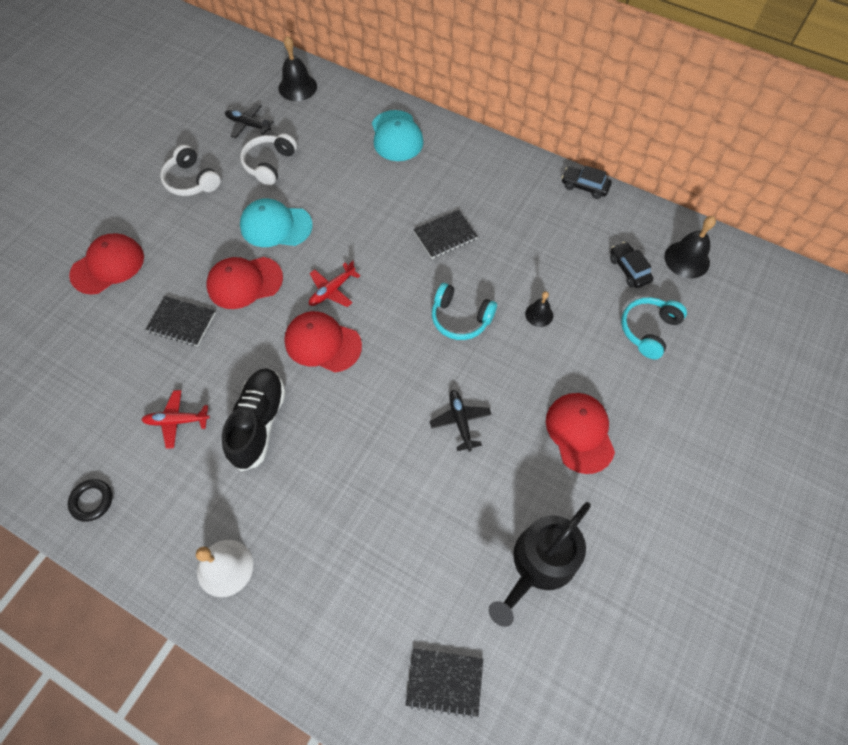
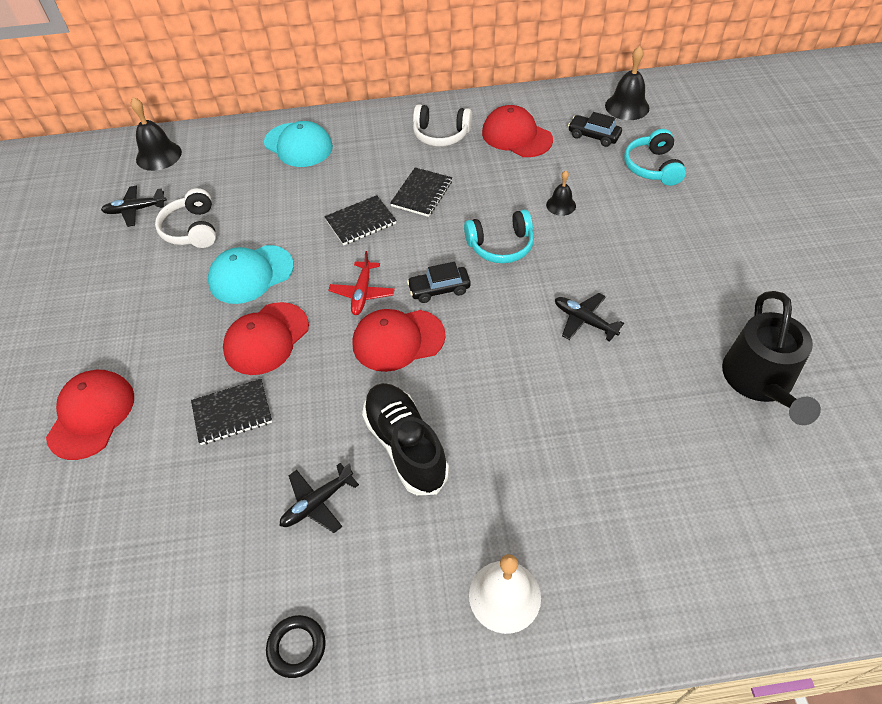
camera: 35 degrees left, 10 degrees down
(177, 421) = (317, 503): red plane -> black plane
(191, 181) = (118, 287): white headphones -> white headphones (441, 135)
(444, 682) = (793, 529): black notebook -> black notebook (361, 222)
(580, 433) = (683, 267): red cap -> red cap (516, 136)
(584, 186) = (499, 100): black car -> black car (439, 289)

